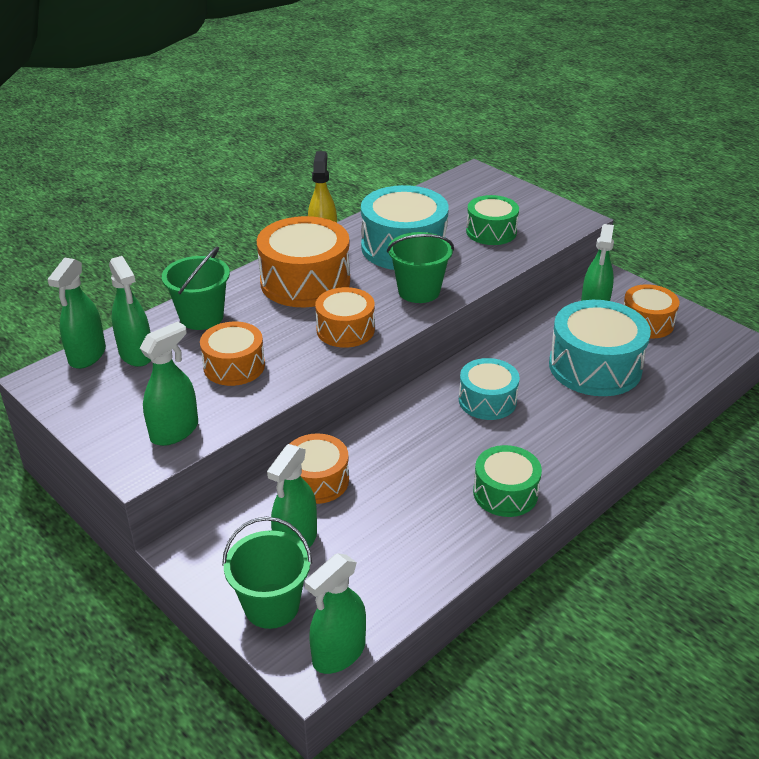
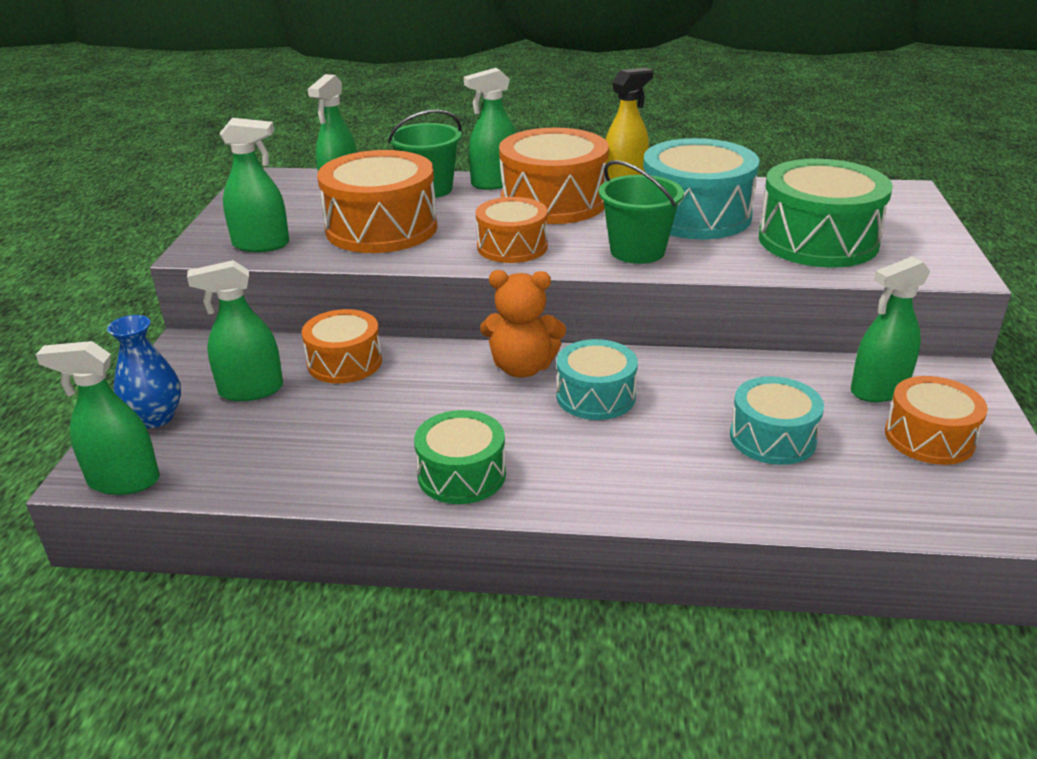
camera: 50 degrees right, 5 degrees down
(87, 355) = (313, 177): green spray bottle -> green spray bottle (495, 183)
(234, 366) = (381, 228): orange drum -> orange drum, size x1.65
(271, 606) = (155, 417): green bucket -> blue vase
(422, 410) = (522, 368): none -> orange teddy bear
(491, 232) = (818, 240): green drum -> green drum, size x1.65
(595, 367) = (772, 438): turquoise drum -> turquoise drum, size x0.61

